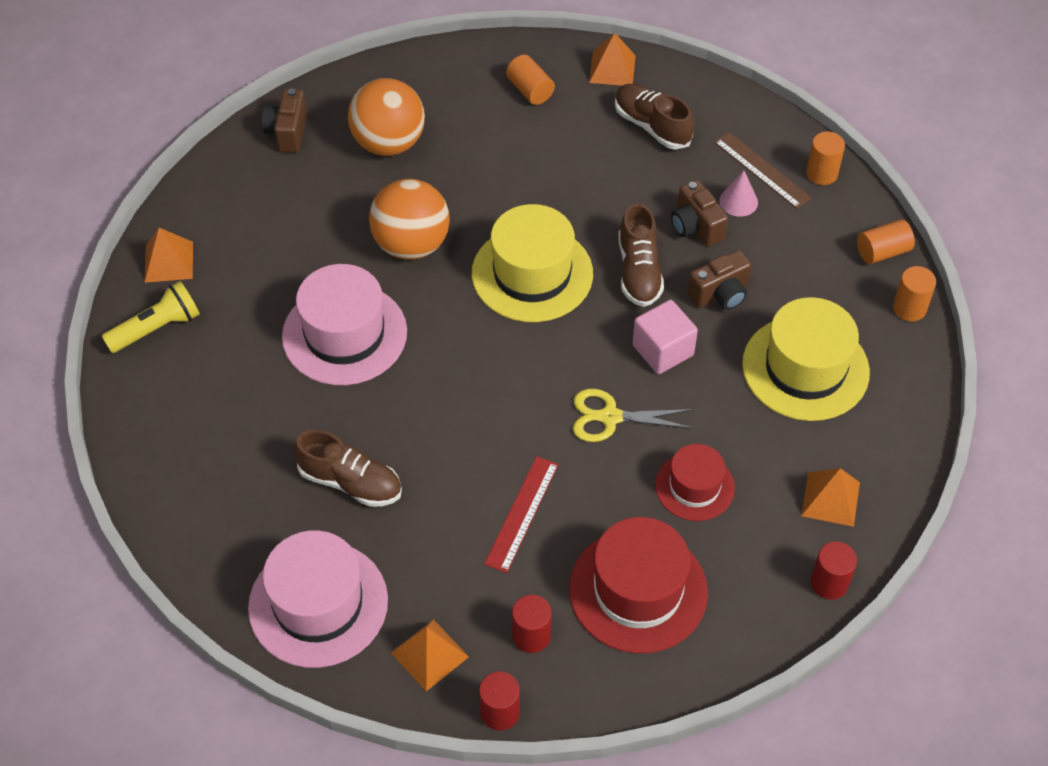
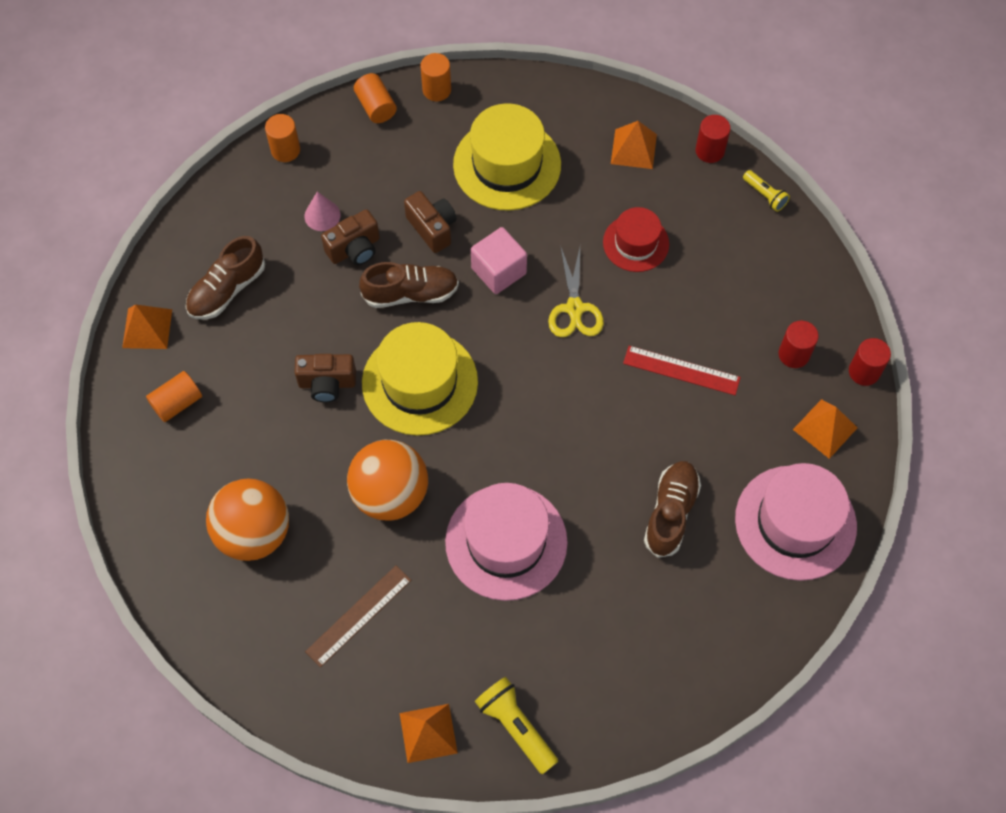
camera: 95 degrees left, 10 degrees up
(287, 132) = (239, 640): brown camera -> brown camera (327, 383)
(638, 590) = (739, 280): red hat -> none
(761, 638) = (765, 195): none -> yellow flashlight
(762, 170) = (282, 197): brown ruler -> brown ruler (358, 615)

